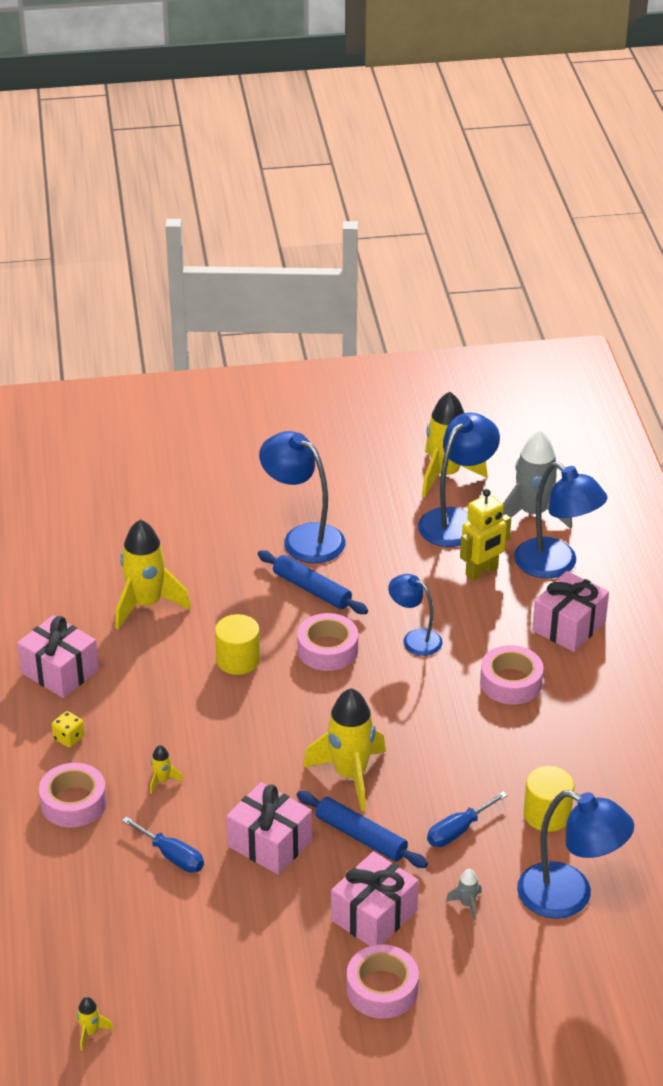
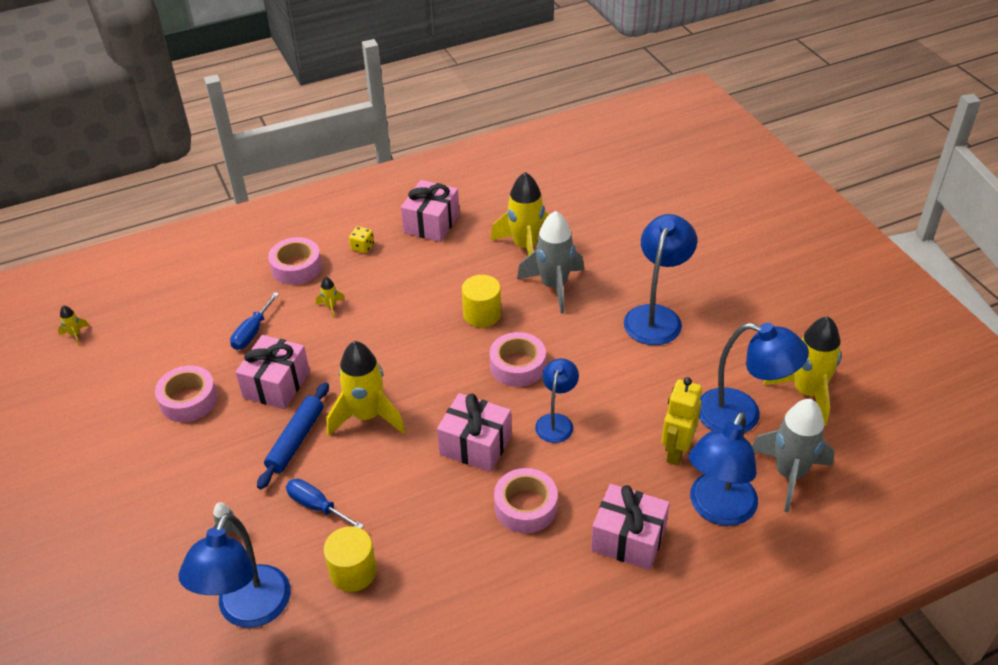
camera: 75 degrees right, 5 degrees up
(222, 597) = (554, 286): none -> grey rocket
(312, 589) = (591, 338): blue rolling pin -> none
(374, 915) = (207, 469): pink gift -> pink gift (475, 445)
(382, 989) = (126, 493): pink tape -> pink tape (188, 400)
(482, 572) = (676, 451): yellow robot -> yellow robot turned 75 degrees clockwise

